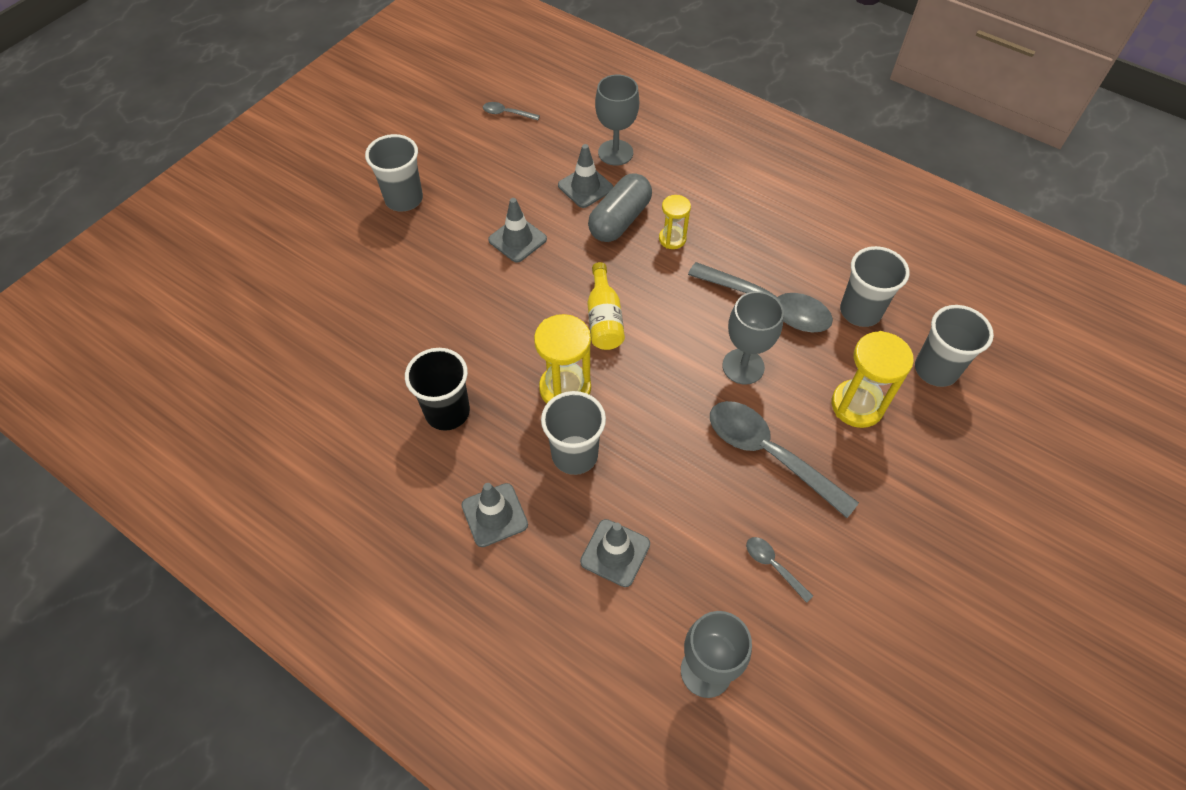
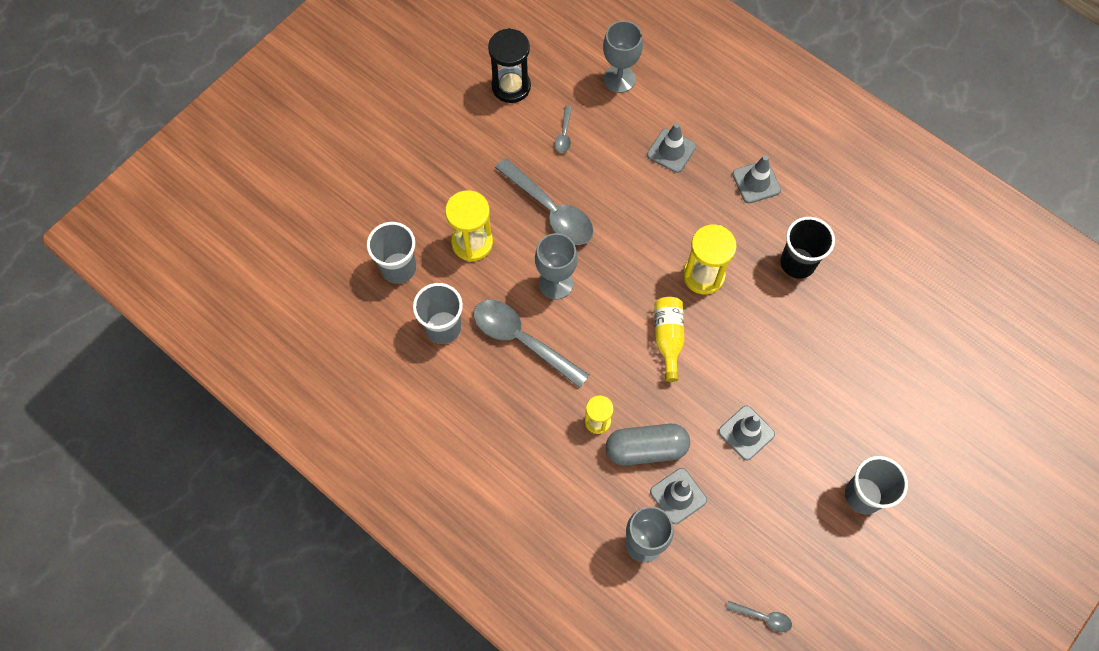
camera: 175 degrees left, 10 degrees up
(574, 455) = (697, 221): grey cup -> none
(620, 220) = (646, 449): grey capsule -> grey capsule turned 45 degrees clockwise
(773, 566) = (564, 134): grey spoon -> grey spoon turned 45 degrees clockwise
(871, 641) = (511, 86): none -> black hourglass

